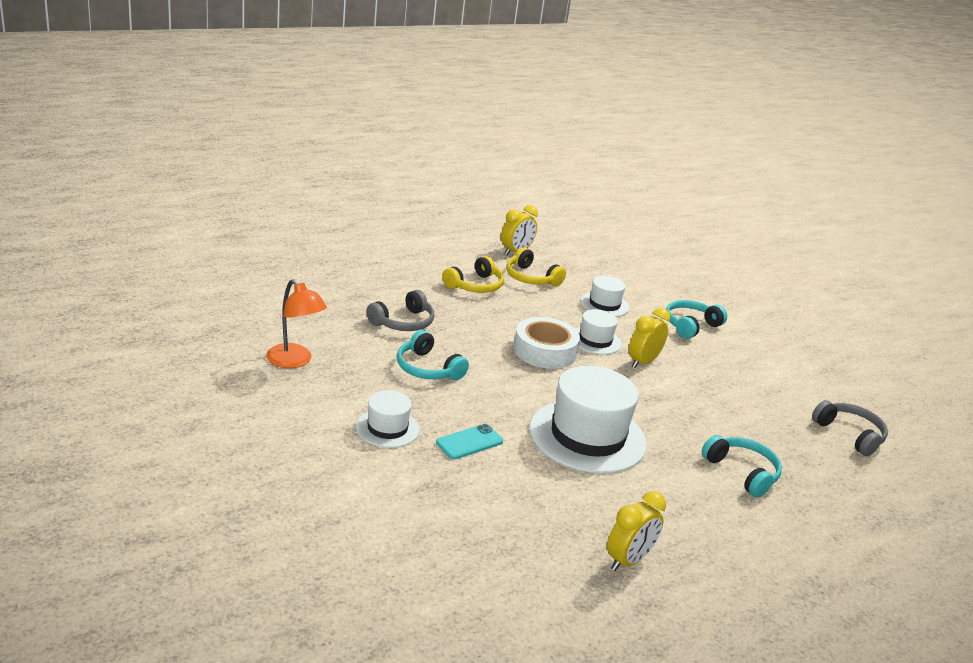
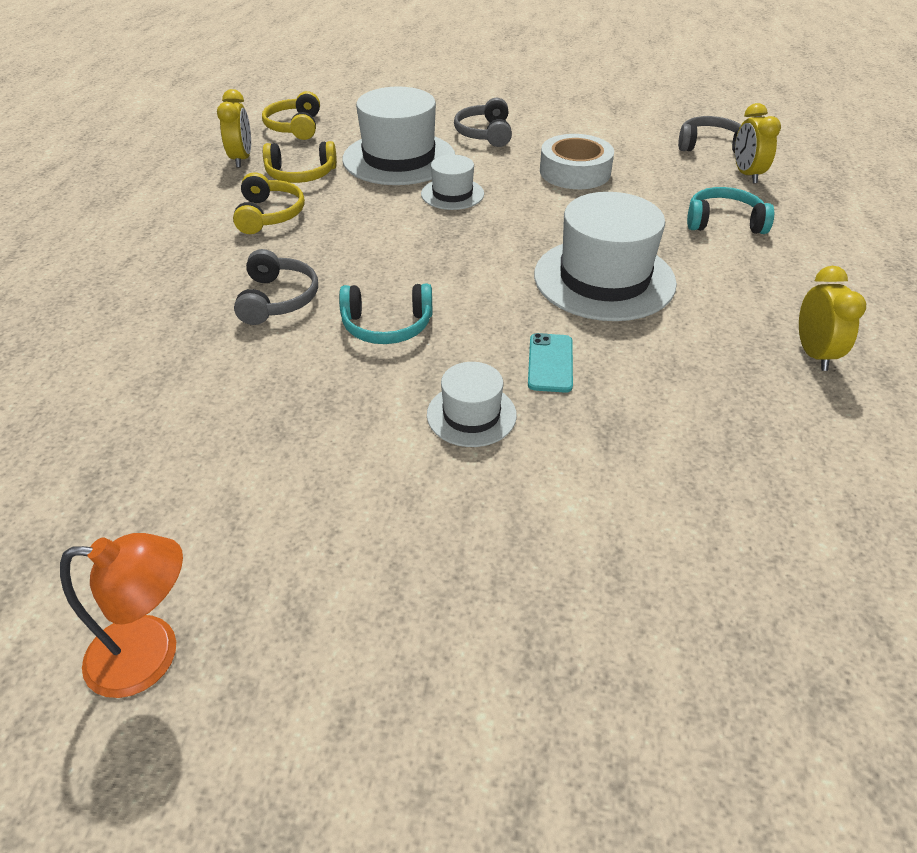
camera: 45 degrees left, 15 degrees up
(294, 361) = (255, 430): orange lamp -> orange lamp (151, 655)
(544, 351) = (438, 232): white tape -> white tape (575, 172)
(579, 253) = (295, 127): none -> yellow headphones
(604, 304) = (399, 158): white hat -> white hat, size x1.91
(642, 362) = (515, 187): yellow clock -> yellow clock (746, 174)
(690, 325) = (485, 134): turquoise headphones -> grey headphones

